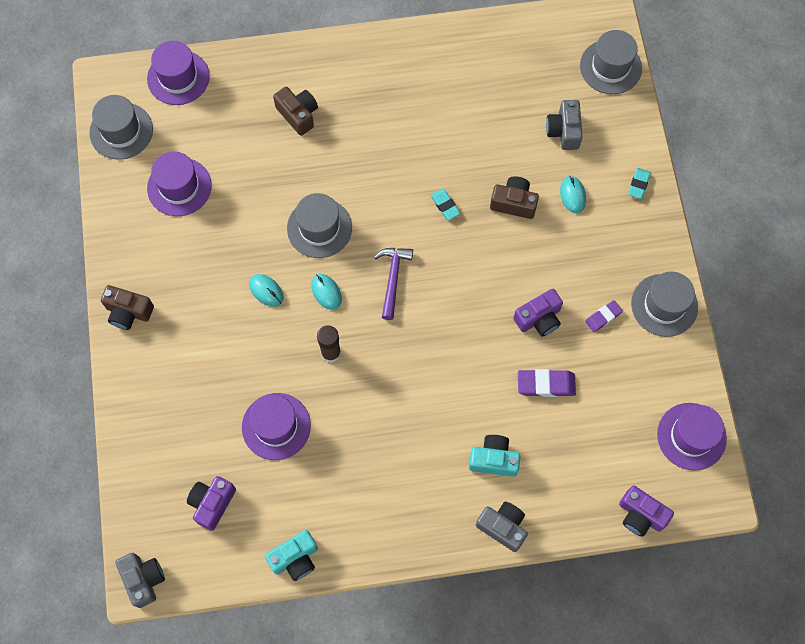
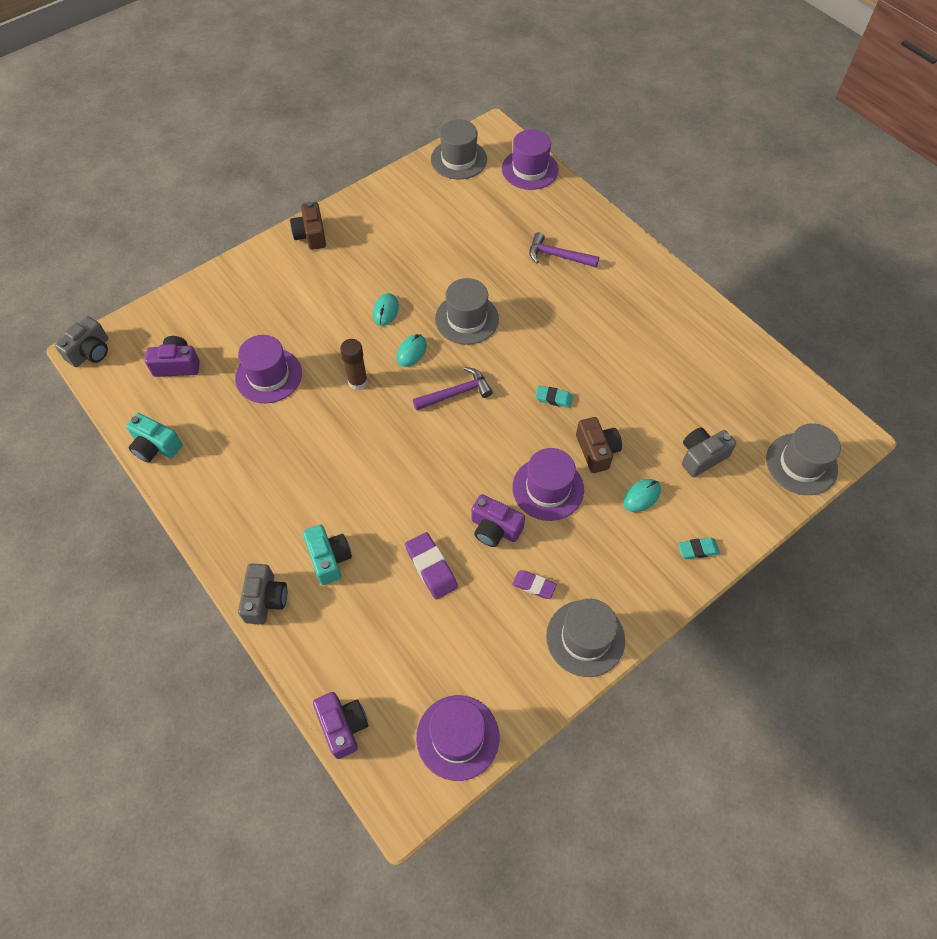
camera: 60 degrees right, 10 degrees down
(179, 187) = (437, 214): purple hat -> purple hat (548, 488)
(298, 115) = (558, 256): brown camera -> purple hammer
(445, 206) = (553, 398): turquoise eraser -> turquoise eraser turned 75 degrees clockwise
(640, 515) = (343, 726): purple camera -> purple camera turned 150 degrees clockwise

